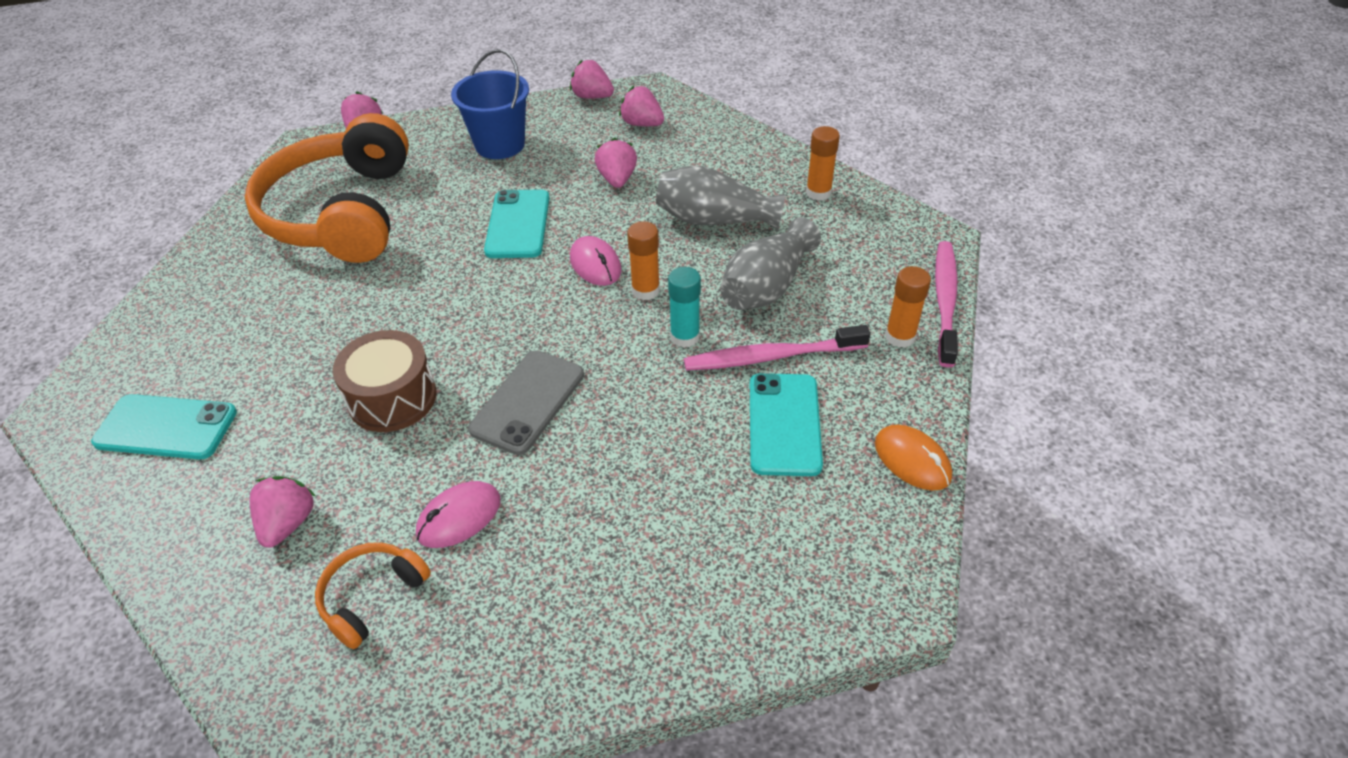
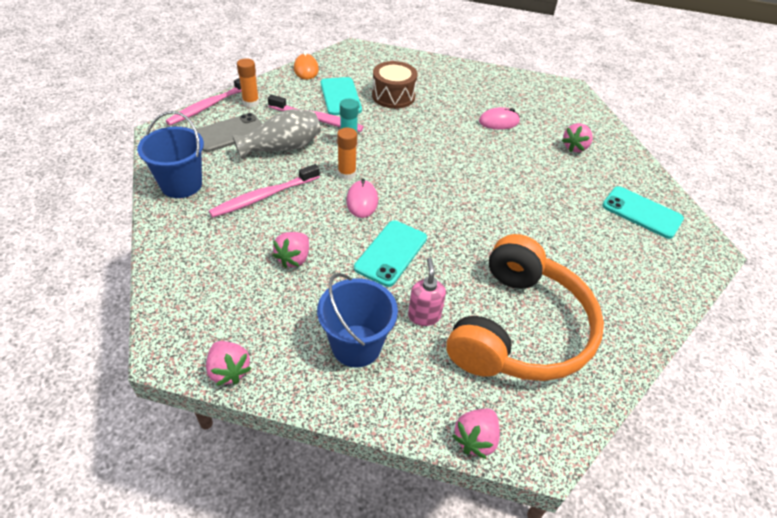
camera: 155 degrees left, 0 degrees up
(372, 597) = (542, 113): orange headphones -> none
(392, 398) = (515, 177): brown drum -> brown drum (393, 96)
(448, 187) = (424, 315): none -> pink soap dispenser
(528, 402) = (447, 148): grey phone -> grey phone (229, 133)
(642, 124) = (222, 308): pink strawberry -> none
(714, 220) = (264, 196): grey vase -> pink toothbrush
(784, 424) = (340, 97): turquoise phone -> turquoise phone turned 45 degrees counterclockwise
(818, 192) = (181, 184): orange glue stick -> blue bucket

